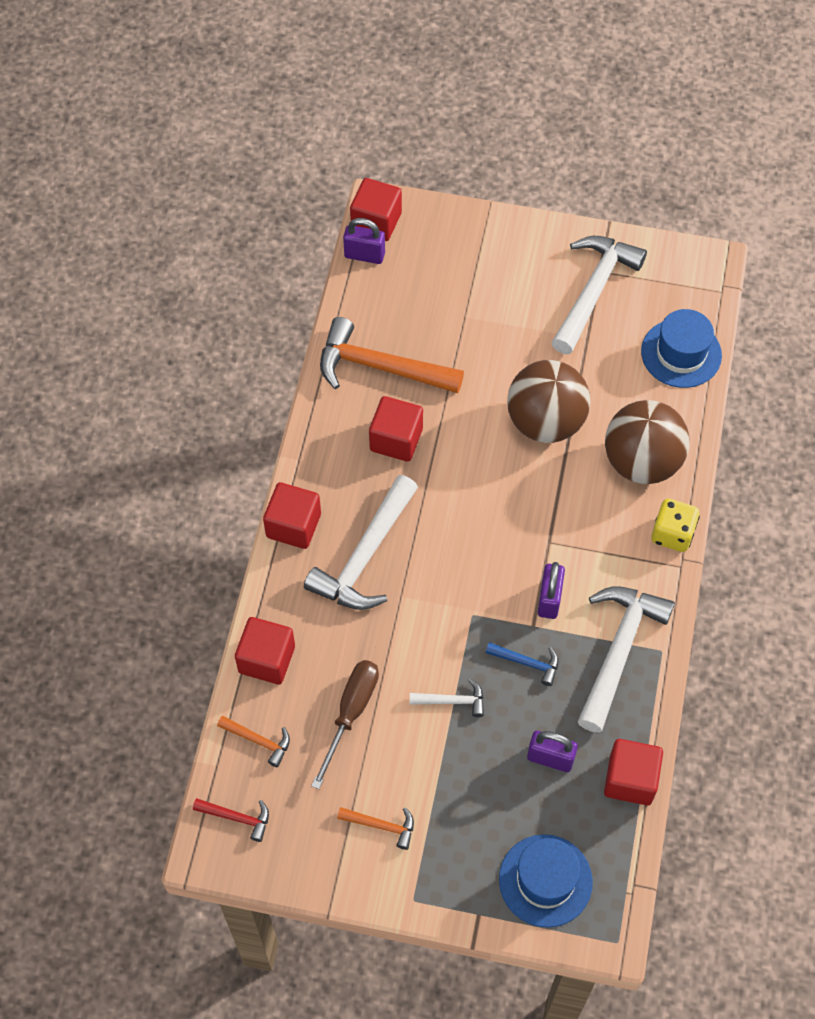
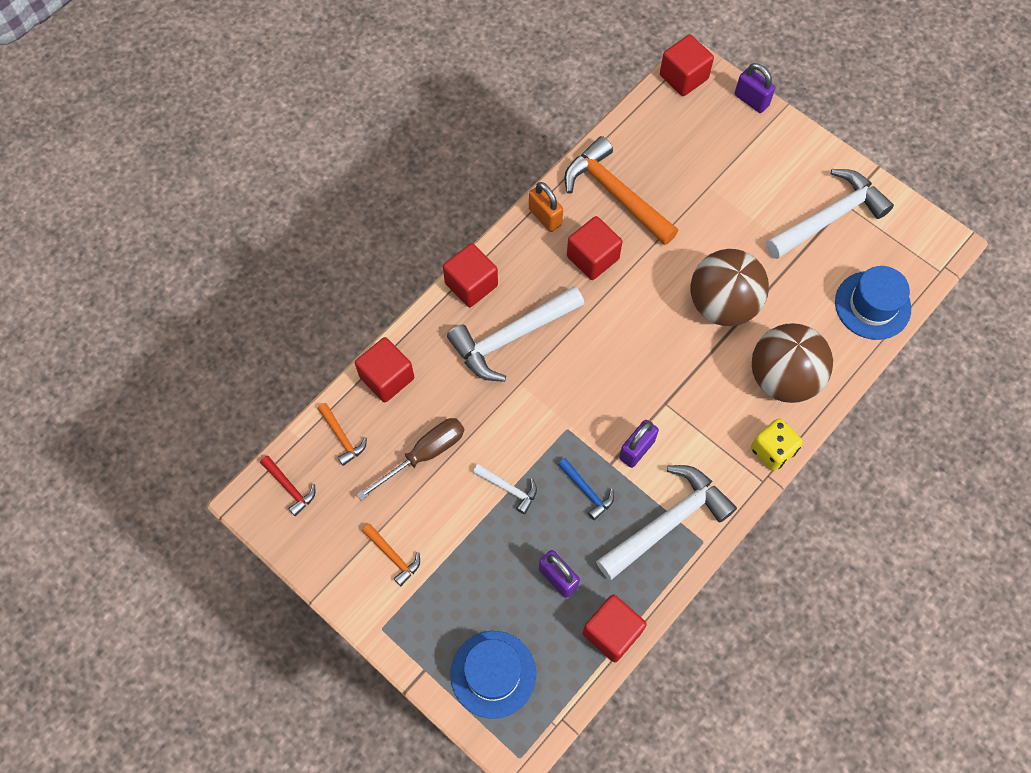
camera: 30 degrees right, 5 degrees up
(325, 423) = (545, 217): none -> orange padlock
(364, 255) = (658, 99): purple padlock -> purple padlock (751, 100)

